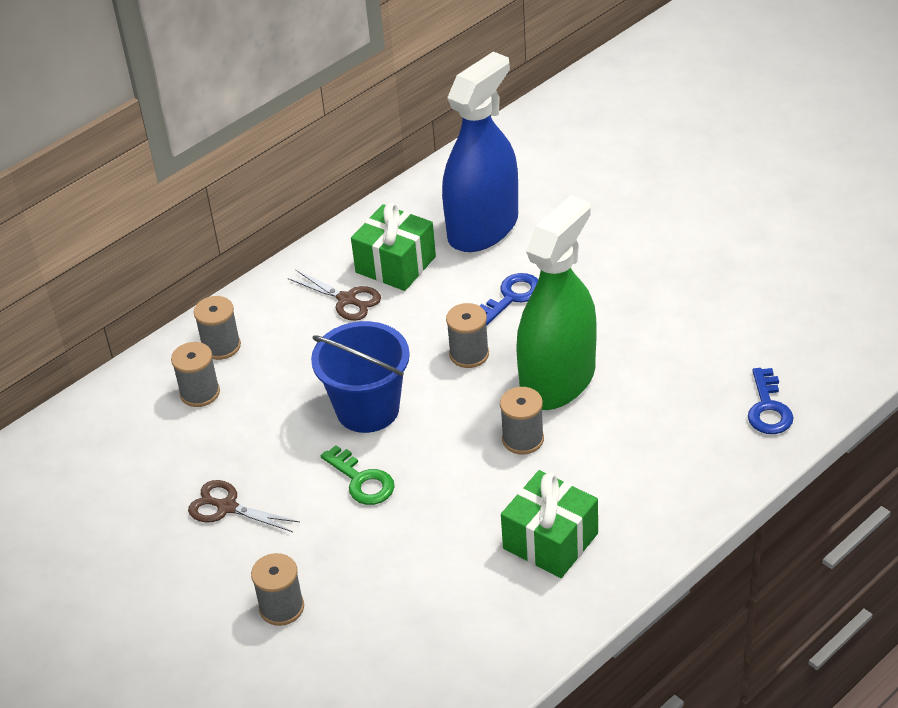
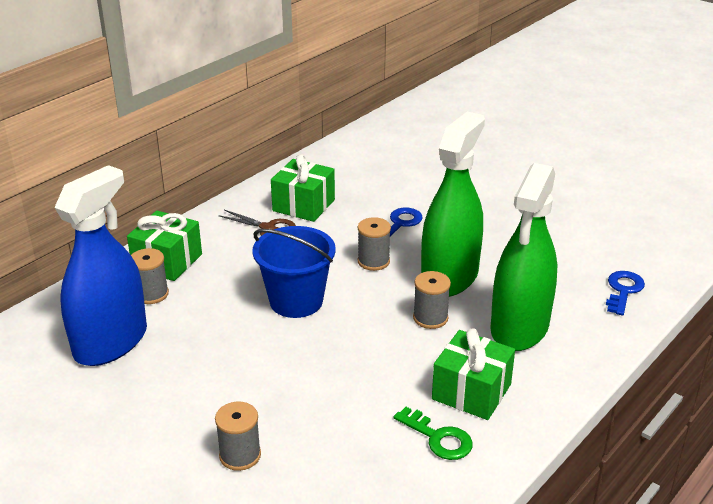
camera: 10 degrees left, 10 degrees down
(221, 346) = (167, 261): grey spool -> green gift
(227, 507) = (182, 377): brown scissors -> none
(362, 481) = (299, 353): green key -> green key (438, 438)
(483, 228) = (368, 182): blue spray bottle -> blue spray bottle (111, 342)
(626, 457) = (519, 327): none -> green spray bottle
(768, 408) = (623, 290): blue key -> blue key turned 150 degrees counterclockwise

